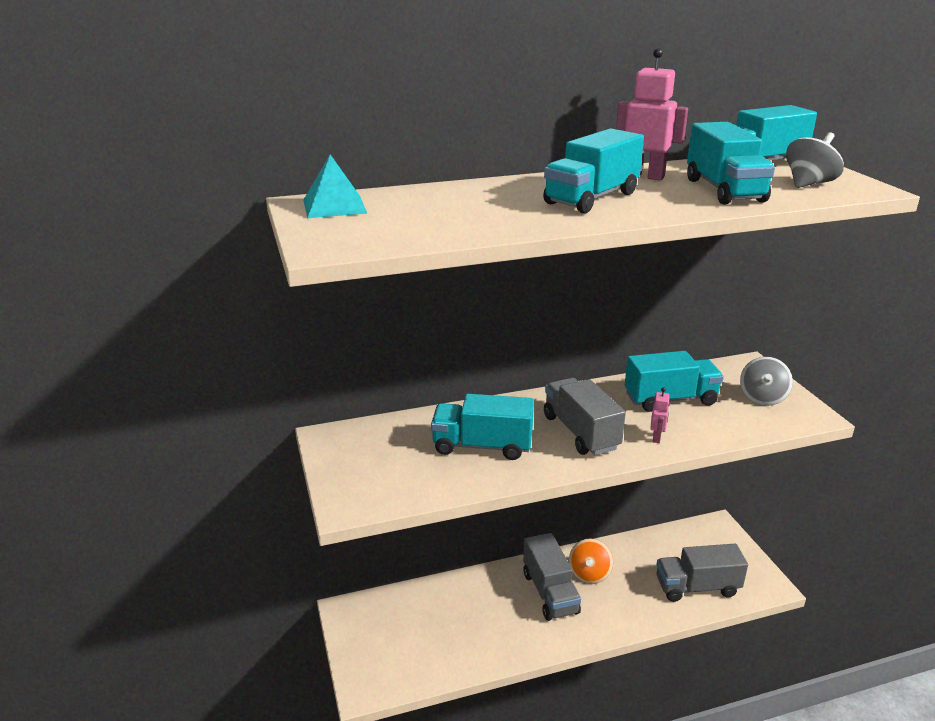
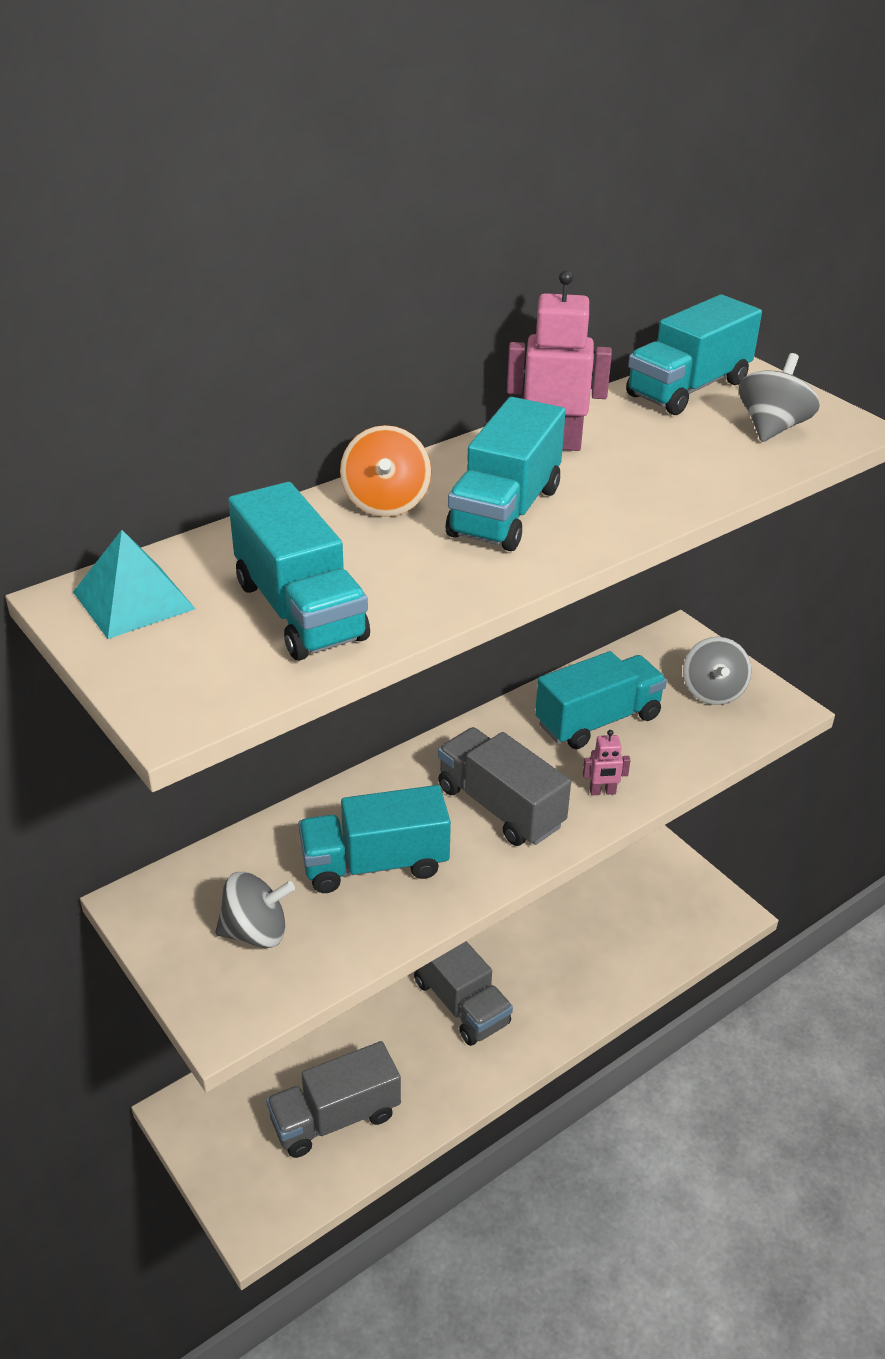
camera: 20 degrees left, 10 degrees up
(389, 465) = (256, 932): none -> grey spinning top
(589, 574) = (503, 958): orange spinning top -> orange spinning top (386, 503)
(657, 437) = (602, 792): pink robot -> pink robot turned 90 degrees clockwise
(697, 587) = (645, 940): grey truck -> grey truck (335, 1117)
(724, 190) = (672, 461): turquoise truck -> turquoise truck (300, 611)

